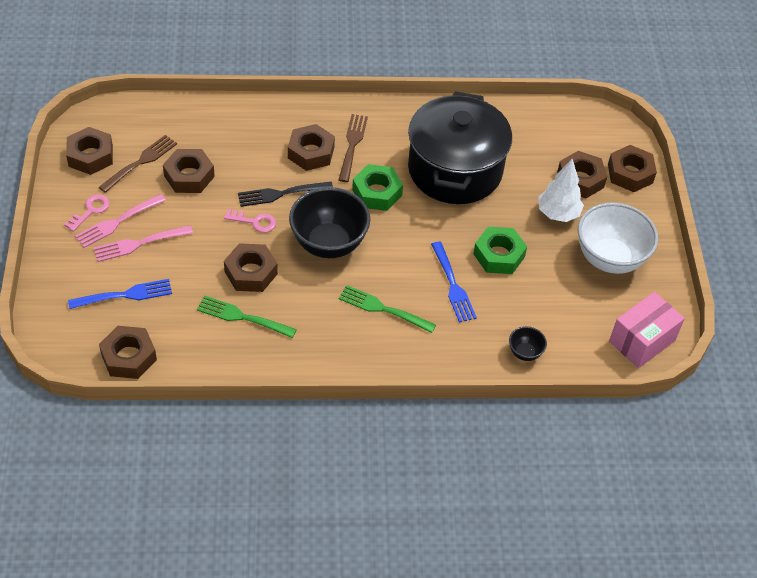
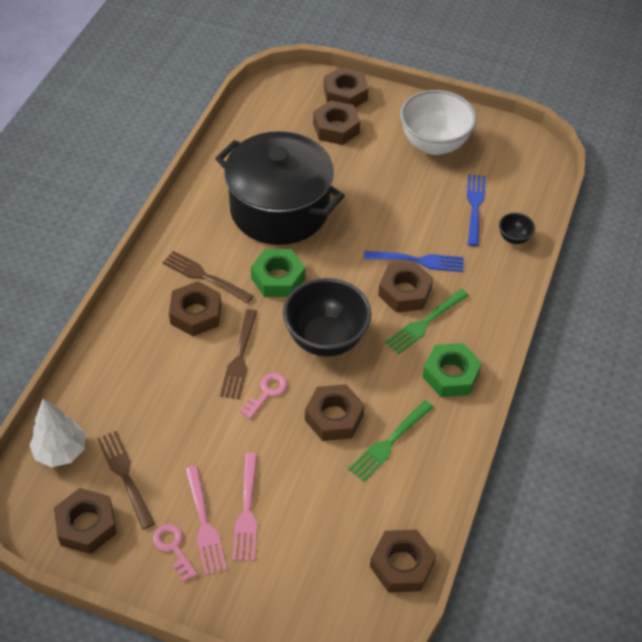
camera: 65 degrees left, 0 degrees up
(125, 295) = (314, 545): blue fork -> blue fork (475, 206)
(189, 176) = (171, 433): brown nut -> brown nut (404, 292)
(281, 194) = (239, 358): black fork -> brown fork
(499, 255) = (397, 215): green nut -> green nut (450, 375)
(558, 213) = (368, 158): white tree -> white tree (61, 451)
(642, 341) = (529, 158): pink box -> none

